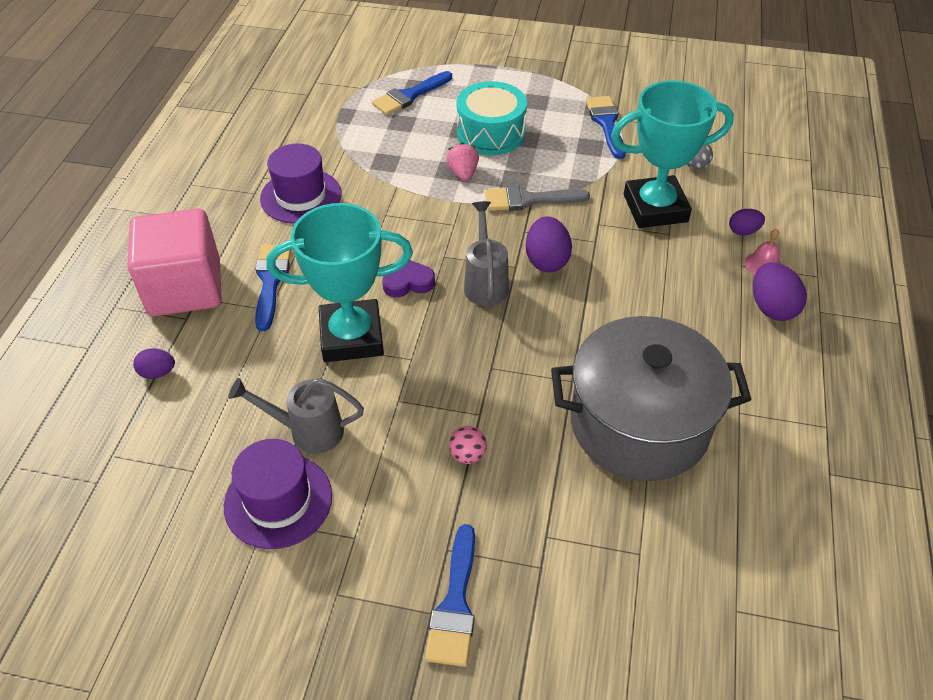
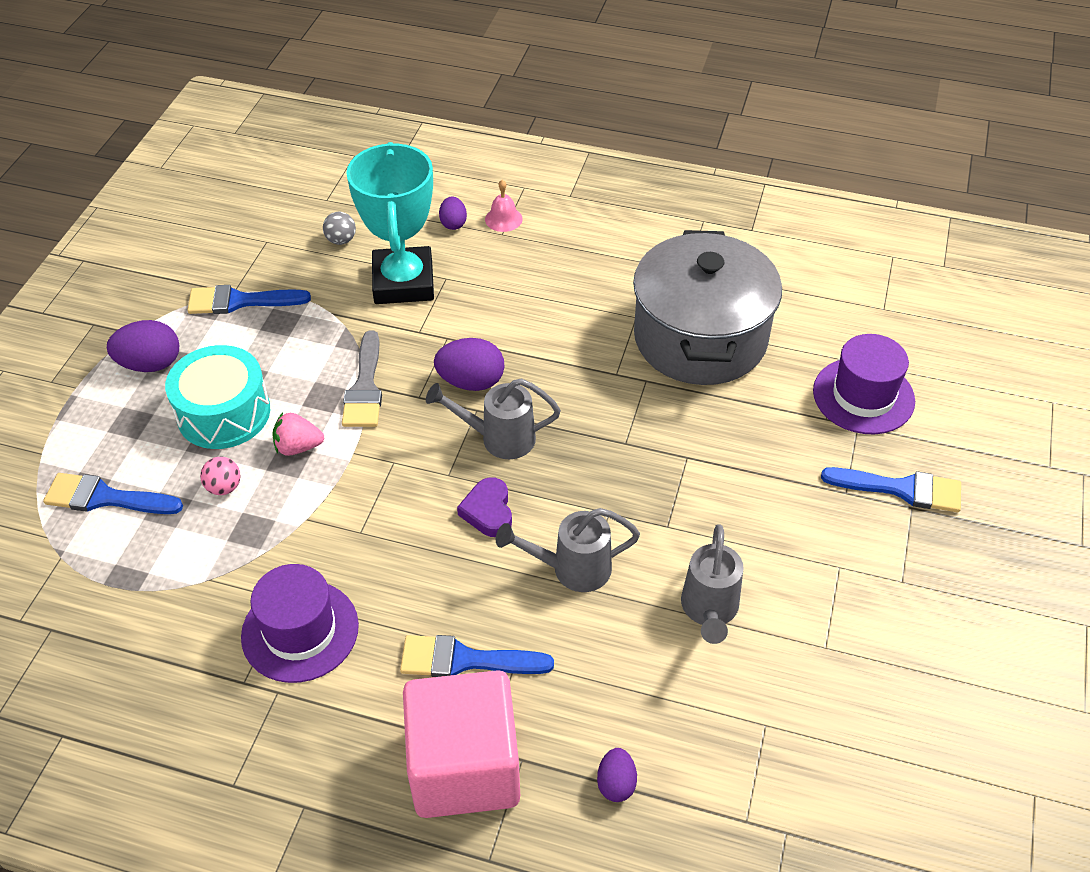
camera: 85 degrees left, 0 degrees up
(278, 500) = (800, 636): purple hat -> purple hat (863, 396)
(351, 337) = (571, 569): turquoise trophy -> grey watering can
(409, 96) = (105, 498): blue brush -> blue brush turned 135 degrees clockwise
(467, 455) = (738, 470): pink ball -> pink ball (224, 487)
(771, 307) = (562, 225): purple egg -> purple egg (150, 364)

